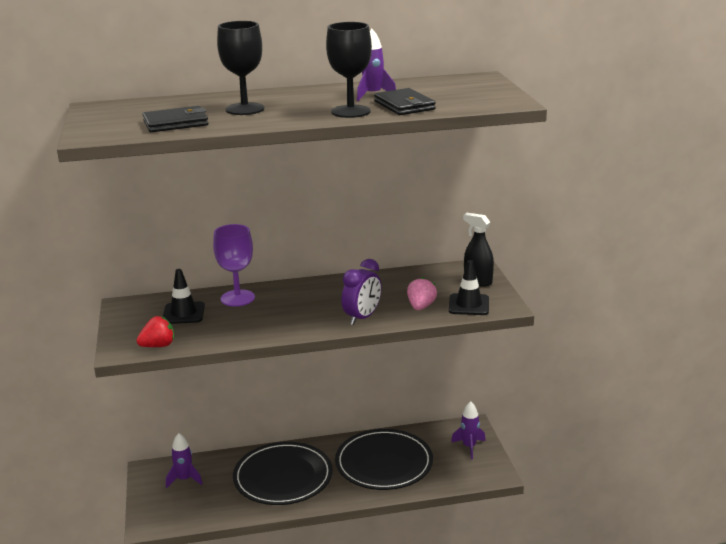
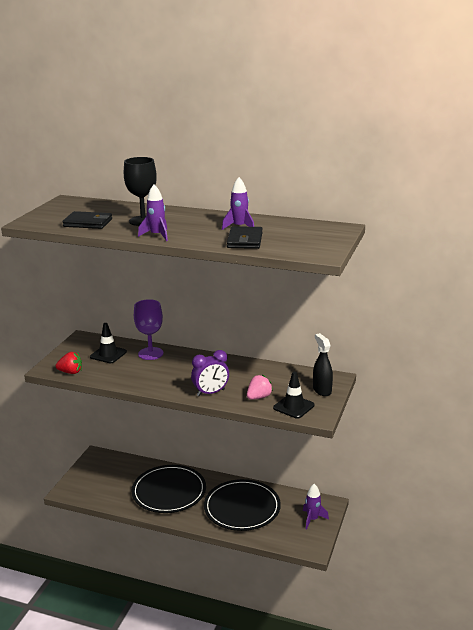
camera: 30 degrees right, 0 degrees up
(184, 479) = (110, 469): purple rocket -> purple rocket (157, 235)
(350, 111) = (202, 237): black goblet -> none

